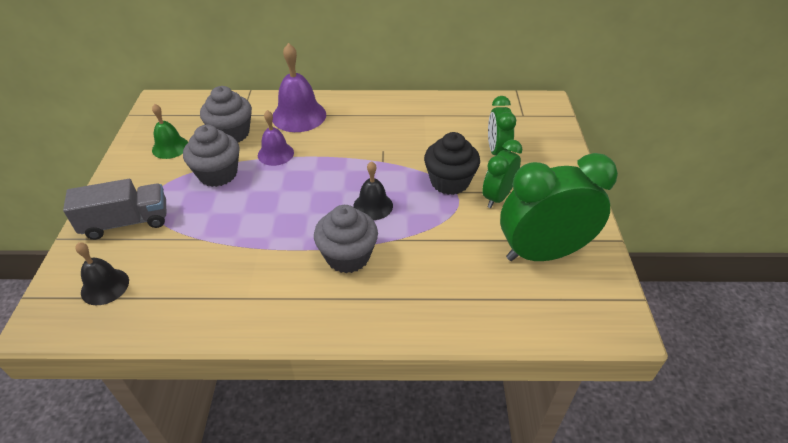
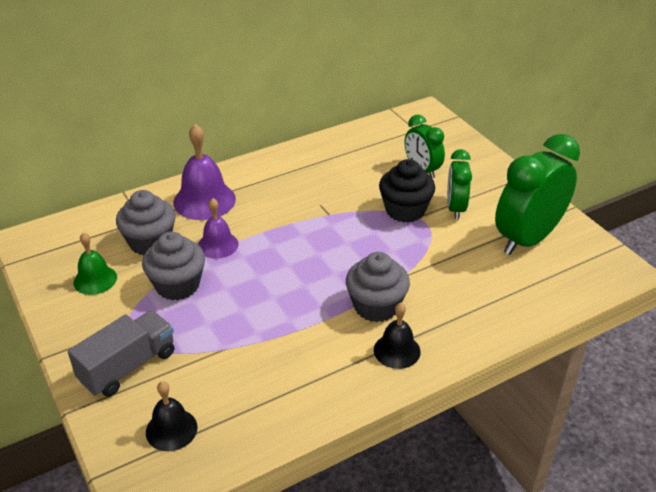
camera: 30 degrees left, 5 degrees down
(373, 206) = (357, 256): black bell -> black bell (397, 350)

